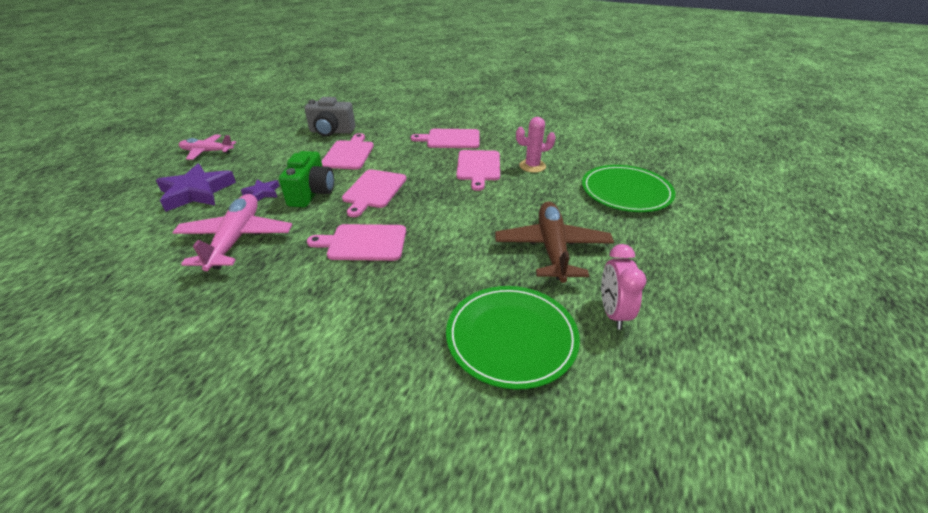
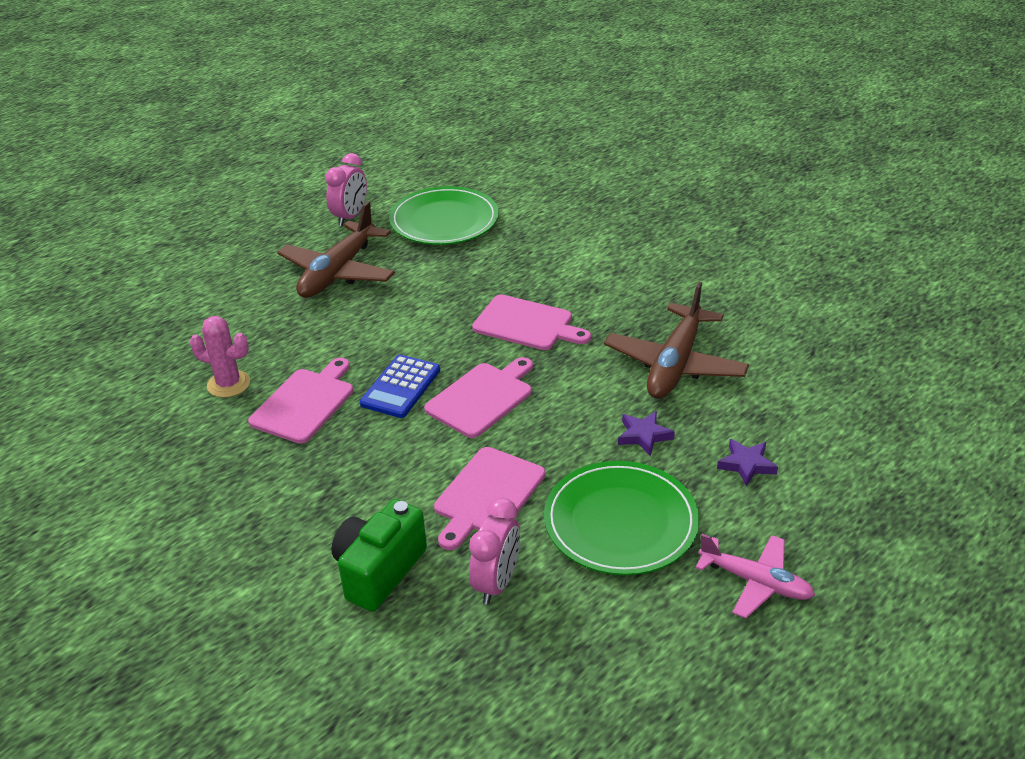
camera: 155 degrees left, 0 degrees up
(196, 192) = (746, 465): purple star -> purple star, size x0.51
(236, 239) = (675, 365): pink plane -> brown plane
(312, 193) = (571, 415): green camera -> green camera (379, 571)
(331, 132) = (496, 583): grey camera -> pink clock
(429, 185) = (401, 387): none -> blue calculator
(450, 139) = (288, 485): pink cutting board -> none
(626, 192) = (171, 313): green plate -> green plate (620, 522)

